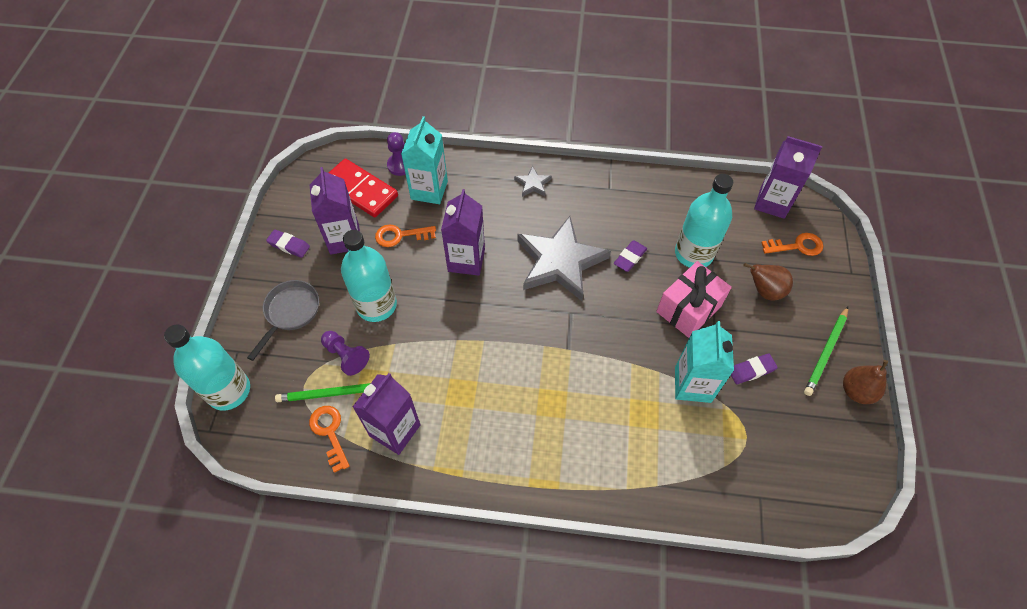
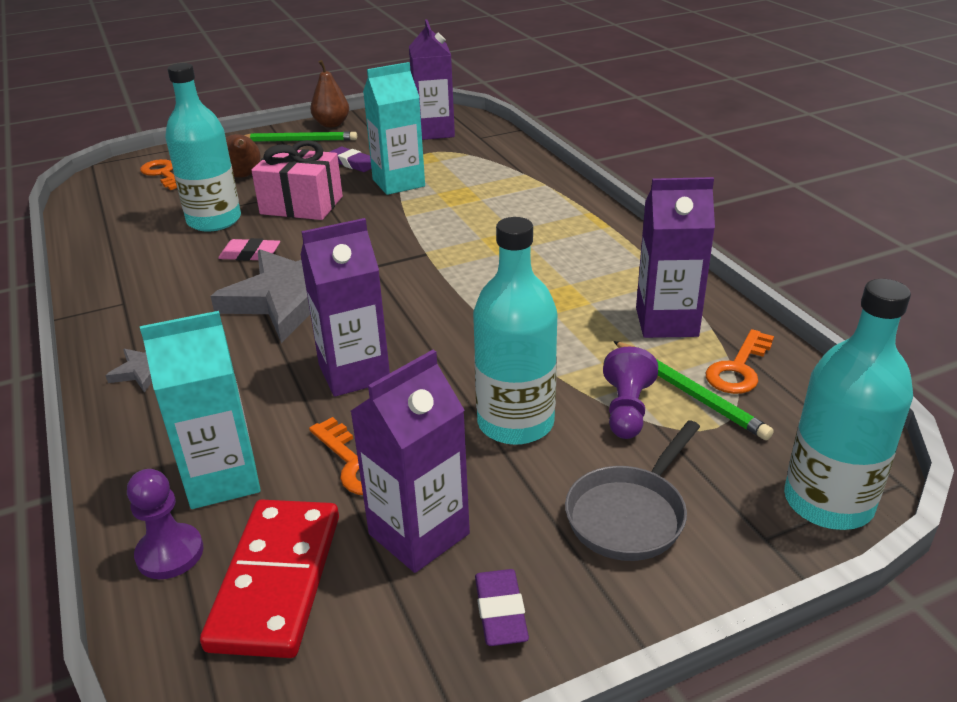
camera: 120 degrees left, 25 degrees down
(290, 312) = (630, 514): grey pan -> grey pan turned 45 degrees counterclockwise
(630, 258) = (250, 254): purple eraser -> pink eraser
(772, 203) = (97, 197): purple carton -> purple carton (434, 132)

